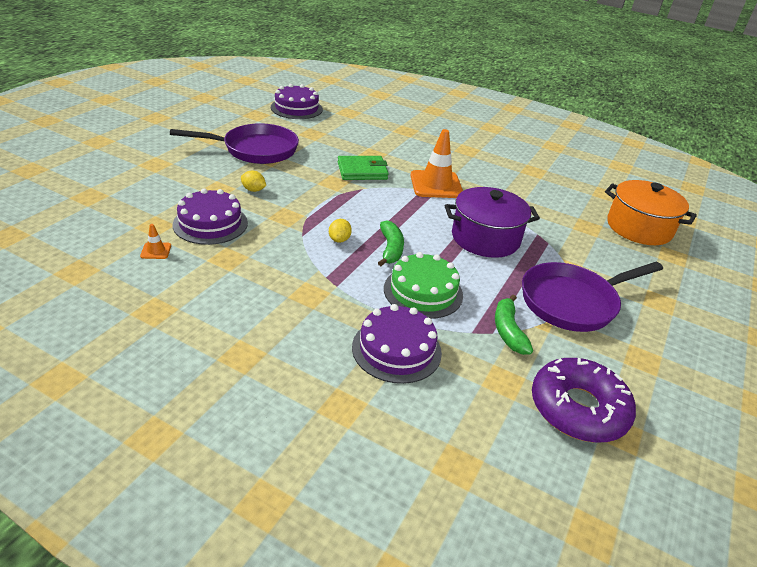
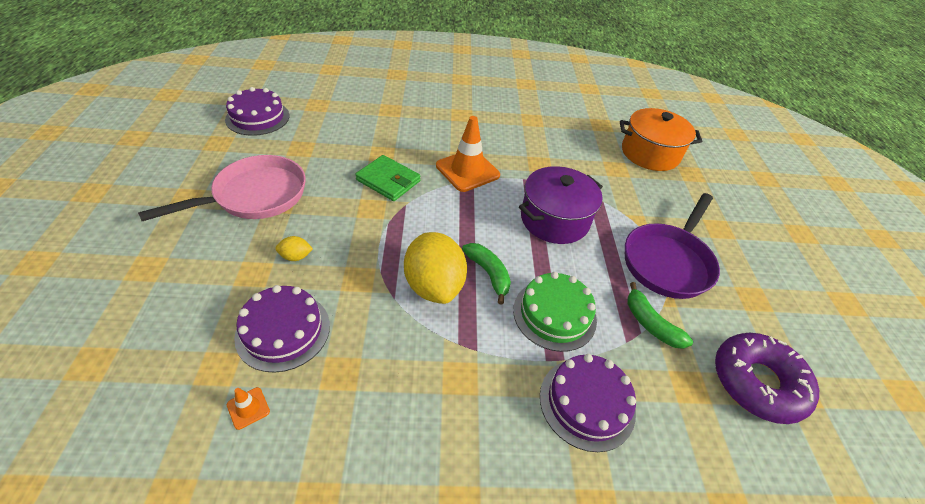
camera: 30 degrees left, 10 degrees up
(255, 150) = (254, 196): purple pan -> pink pan
(339, 240) = (434, 285): yellow lemon -> yellow lemon, size x2.37
(362, 171) = (388, 180): green wallet -> green wallet turned 75 degrees clockwise

